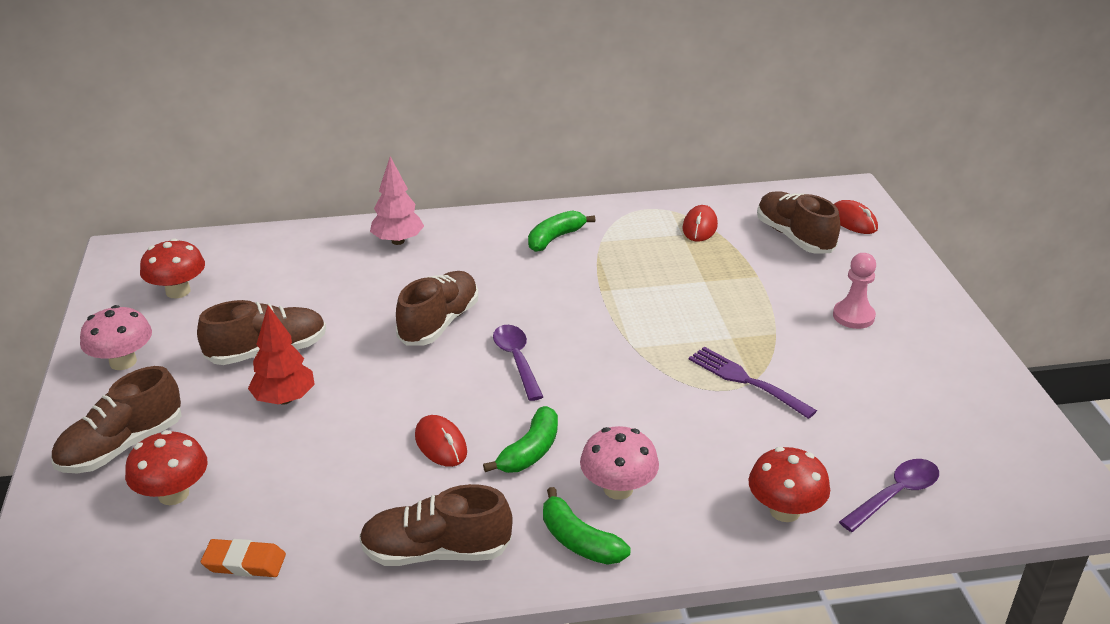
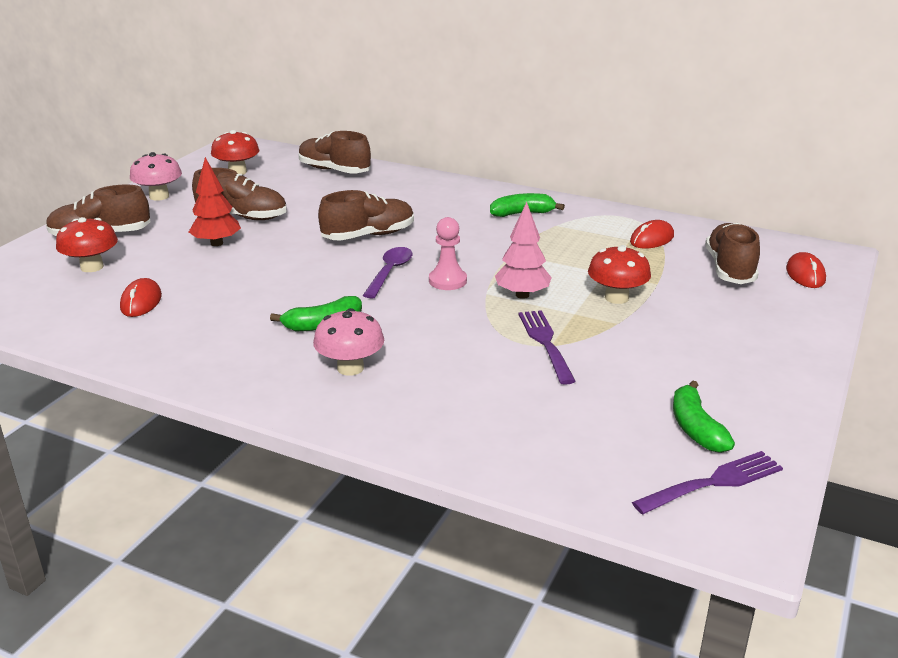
camera: 35 degrees right, 5 degrees down
(244, 562) = (78, 313): orange eraser -> none
(398, 241) = (407, 184): pink tree -> pink tree (522, 295)
(436, 552) = (185, 353): brown shoe -> brown shoe (334, 170)
(441, 444) = (272, 299): red mouse -> red mouse (141, 302)
(579, 541) = (280, 385): green banana -> green banana (695, 428)
(784, 511) = (454, 431): red mushroom -> red mushroom (616, 298)
(853, 316) = (706, 335): pink pawn -> pink pawn (447, 281)
(895, 494) = (564, 461): purple spoon -> none
(1010, 459) = (713, 483): none -> purple fork

